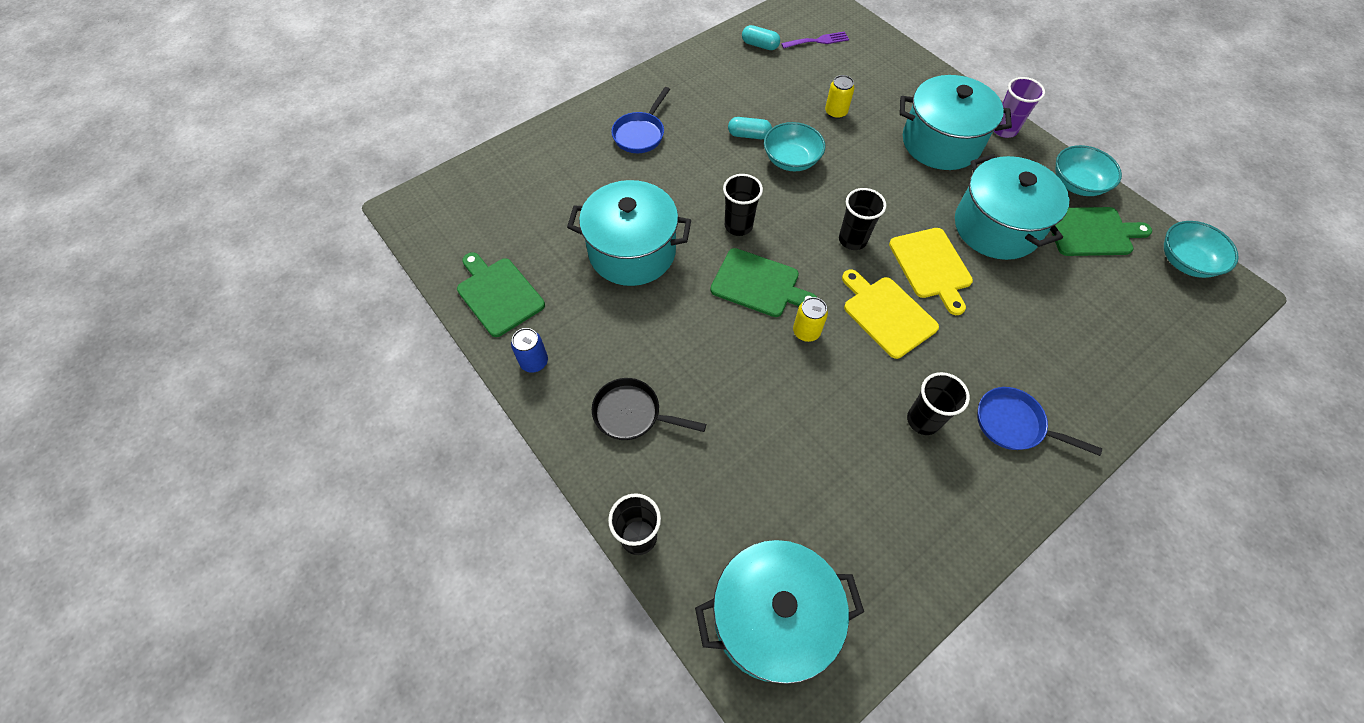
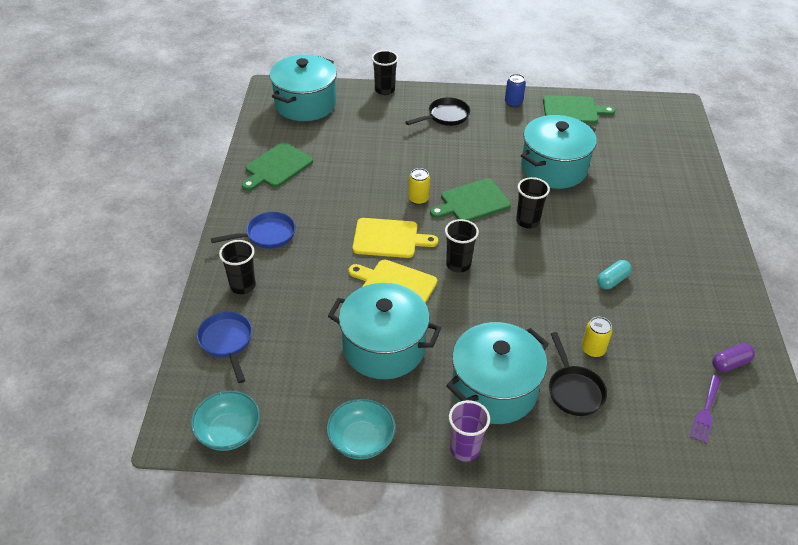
camera: 130 degrees right, 15 degrees down
(640, 134) = (665, 227): blue pan -> blue pan (227, 342)
(760, 45) = (730, 363): turquoise capsule -> purple capsule
(791, 160) = (563, 286): turquoise bowl -> none
(885, 104) = (574, 390): none -> black pan
(923, 420) = (315, 204): black cup -> black cup (242, 286)
(1091, 232) = (316, 401): green cutting board -> green cutting board (277, 167)

